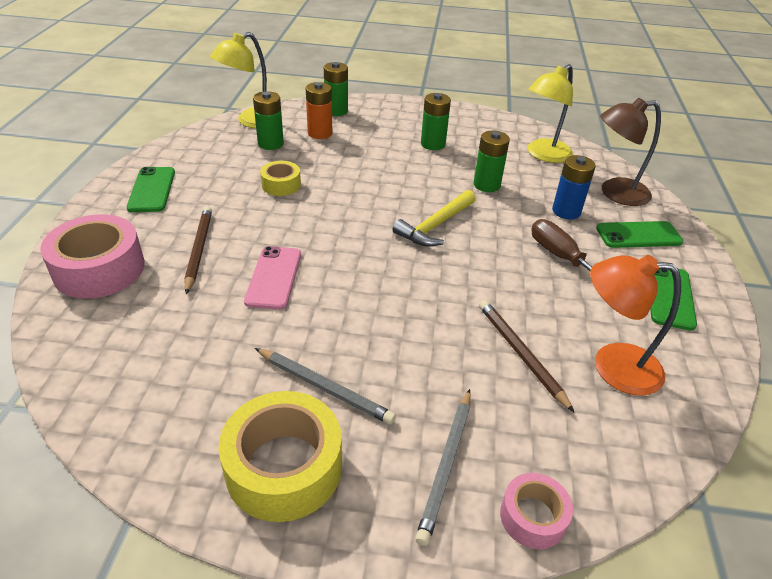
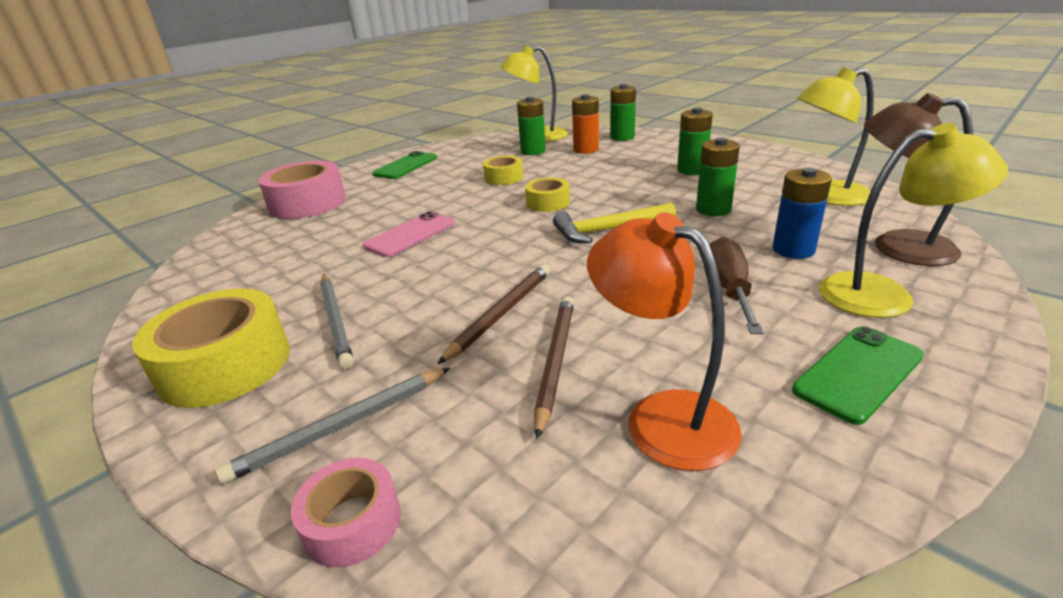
camera: 40 degrees right, 10 degrees down
(199, 250) = (384, 206): brown pencil -> brown pencil (501, 314)
(356, 207) = (548, 203): none -> yellow tape
(638, 235) = (884, 295): green phone -> yellow lamp

